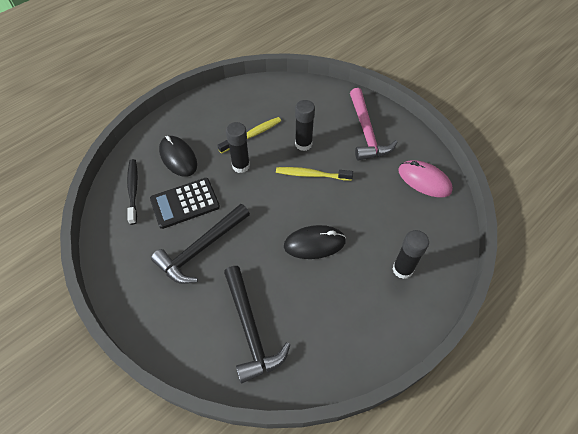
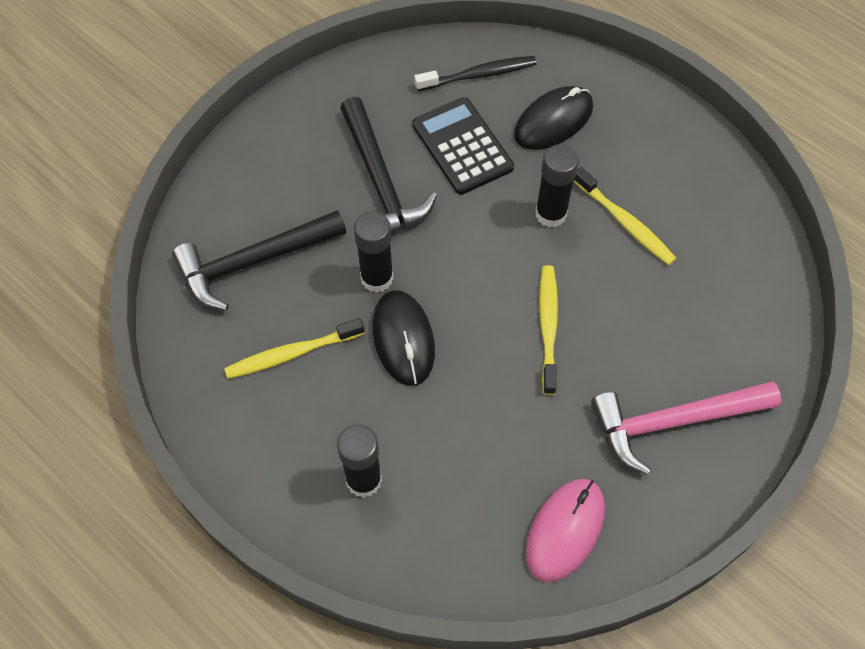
camera: 85 degrees right, 5 degrees up
(201, 249) = (381, 181): black hammer -> black hammer turned 150 degrees counterclockwise
(303, 144) = (619, 309): black glue stick -> black glue stick (377, 278)
(320, 306) = (292, 354): none -> yellow toothbrush

